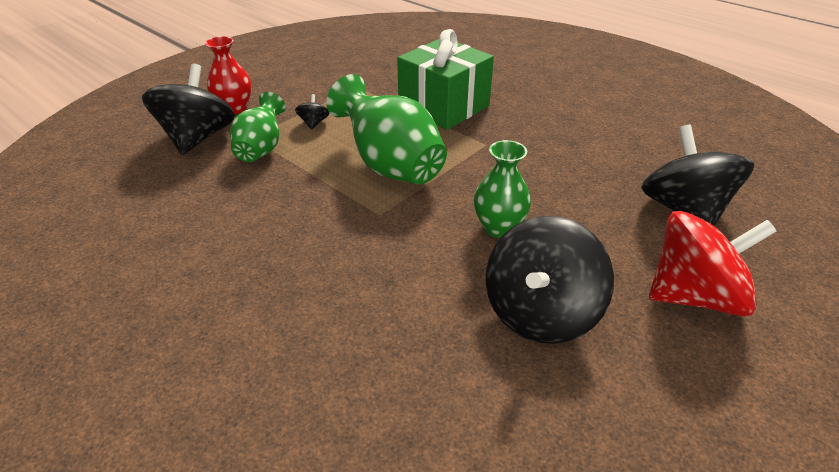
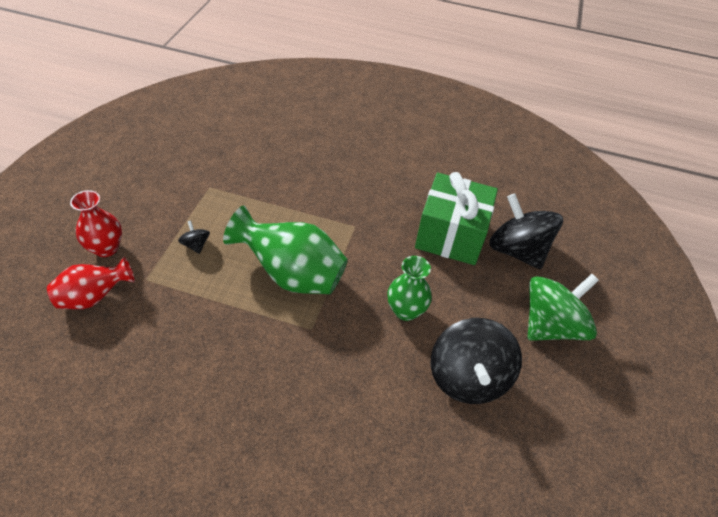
camera: 30 degrees left, 10 degrees up
(198, 138) = (94, 297): black spinning top -> red vase
(261, 149) = (166, 291): green vase -> none
(444, 106) = (299, 192): green gift -> green gift (451, 235)
(694, 296) = (551, 325): red spinning top -> green spinning top

